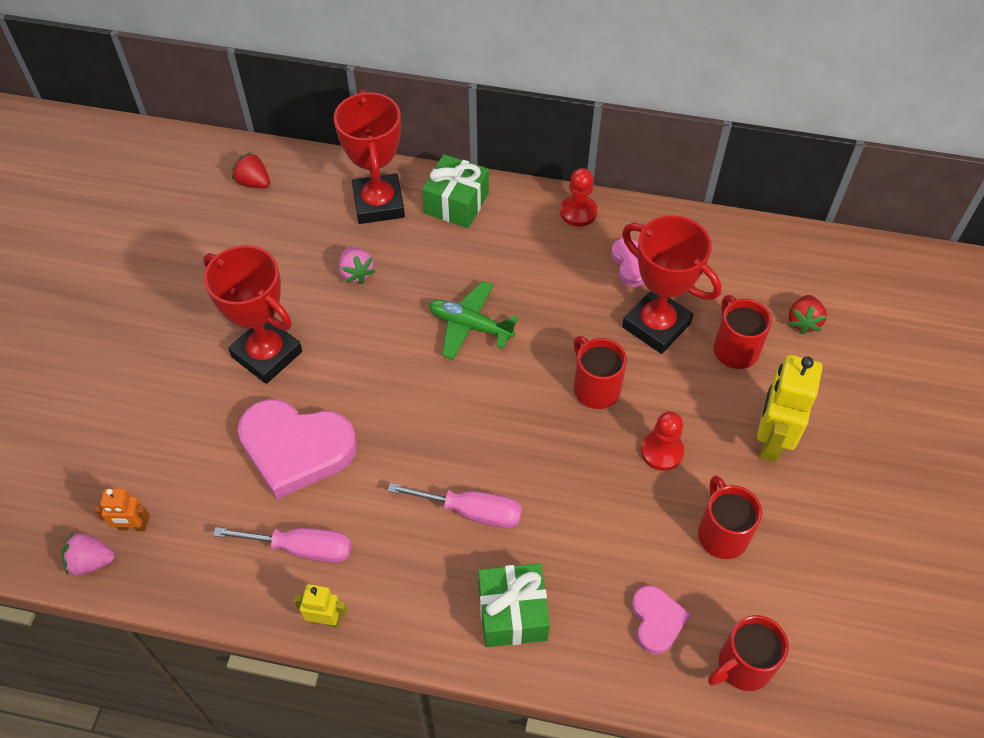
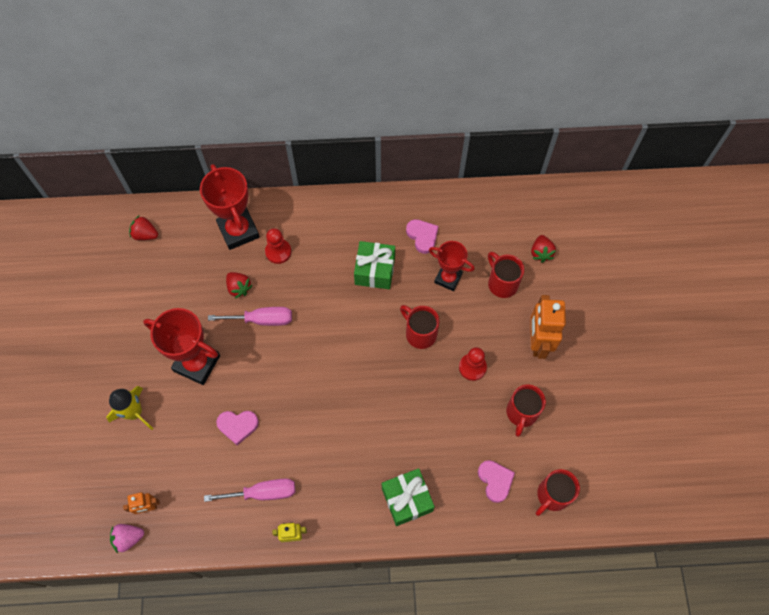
camera: 15 degrees left, 10 degrees up
(160, 397) = (134, 412): none -> yellow rocket
(296, 449) = (238, 426): pink heart -> pink heart, size x0.52
(356, 273) = (239, 288): pink strawberry -> red strawberry
(456, 203) = (292, 218): green gift -> green gift (375, 271)
(470, 326) = (327, 308): green plane -> none
(471, 511) = (363, 439): pink screwdriver -> pink screwdriver (262, 320)
(578, 212) = (376, 205): red pawn -> red pawn (278, 252)
(656, 325) = (448, 278): red trophy -> red trophy, size x0.64
(722, 533) = (521, 413): red mug -> red mug turned 135 degrees counterclockwise
(770, 440) = (538, 342): yellow robot -> orange robot

